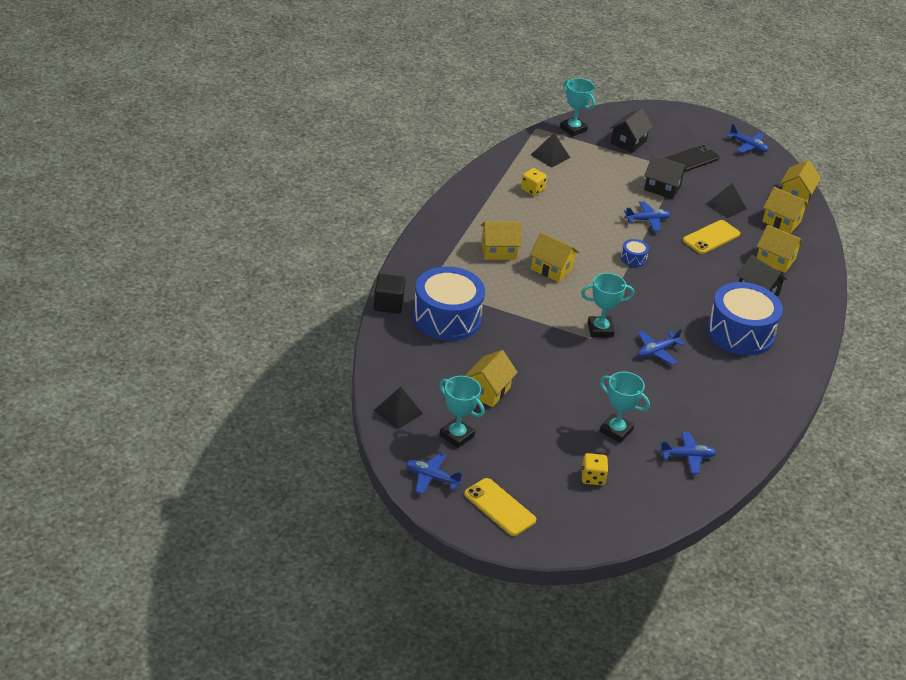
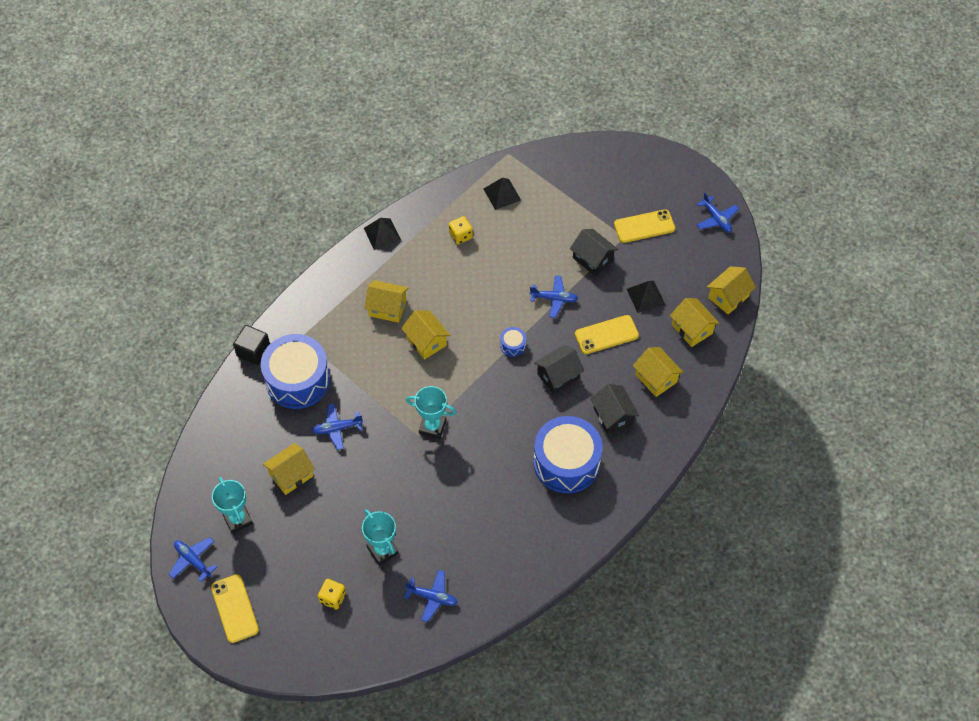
camera: 25 degrees right, 20 degrees up
(398, 411) = (201, 479): black pyramid -> black pyramid (382, 234)
(573, 129) = (544, 162): turquoise trophy -> none
(628, 142) = (592, 190): black house -> black house (558, 376)
(657, 351) = (472, 466): blue plane -> blue plane (337, 428)
(691, 160) = (644, 226): black phone -> yellow phone

